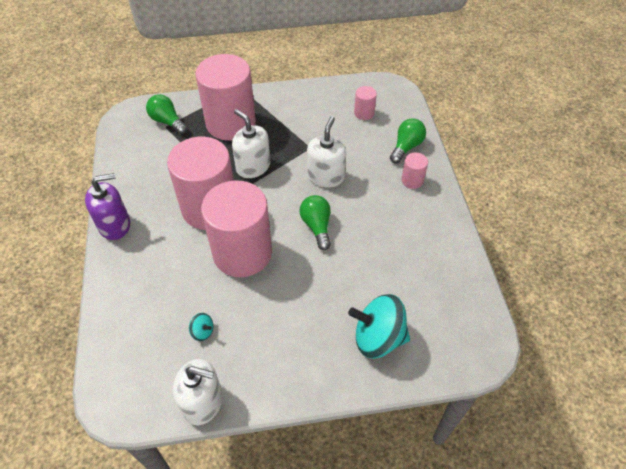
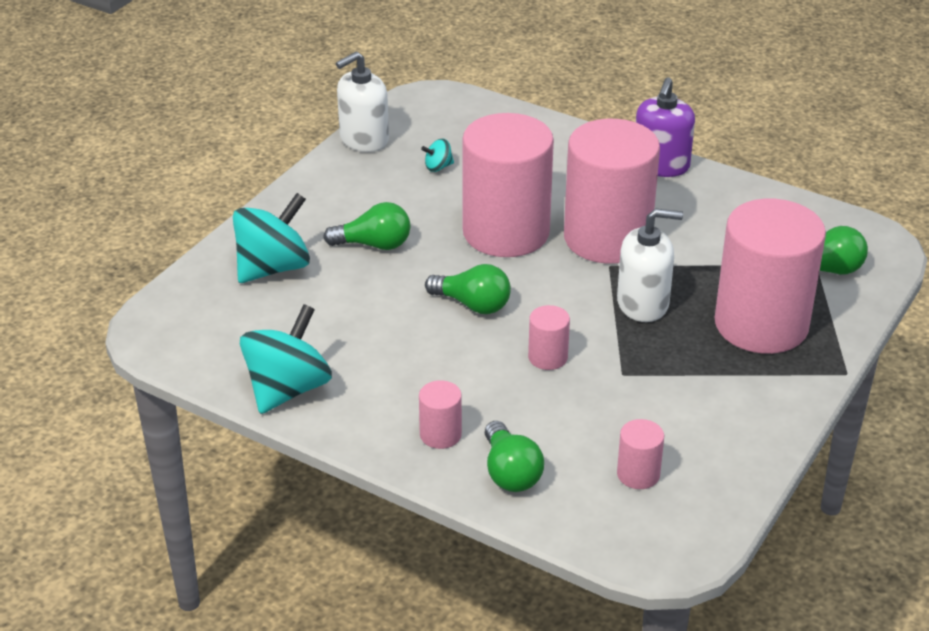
camera: 130 degrees right, 15 degrees down
(310, 305) = (374, 245): none -> green light bulb
(326, 176) = (548, 357): white soap dispenser -> pink cylinder
(451, 253) = (287, 389): none -> turquoise spinning top

